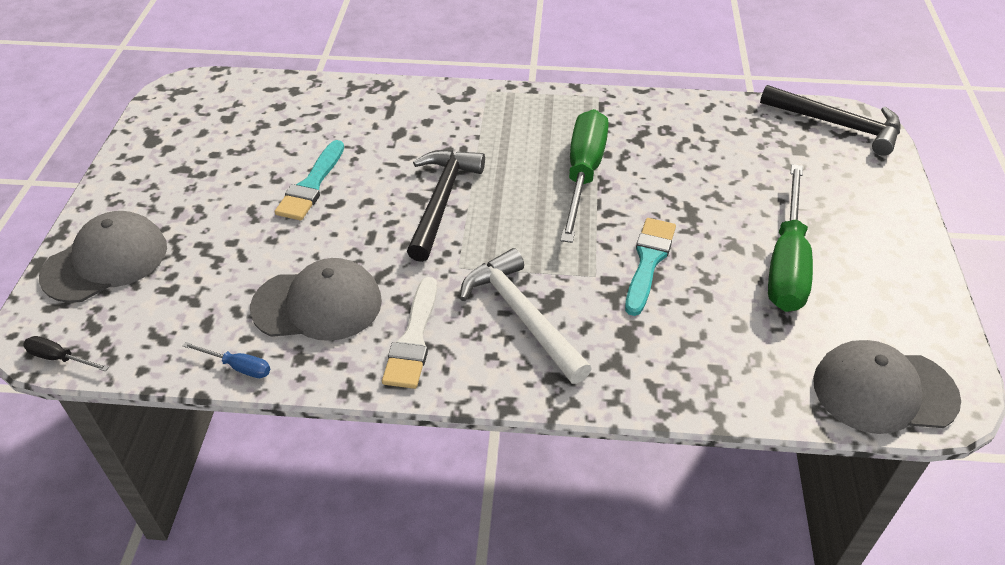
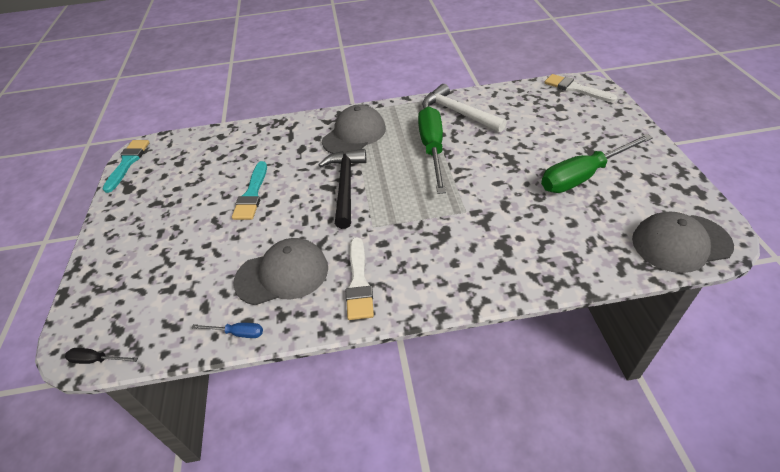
camera: 10 degrees left, 0 degrees up
(106, 261) = (115, 279): grey cap -> grey cap (354, 134)
(522, 315) = (428, 249): white hammer -> white hammer (458, 112)
(648, 261) = (496, 195): turquoise brush -> turquoise brush (128, 163)
(786, 262) = (583, 176): green screwdriver -> green screwdriver turned 60 degrees clockwise
(837, 125) = (575, 89): black hammer -> white brush

